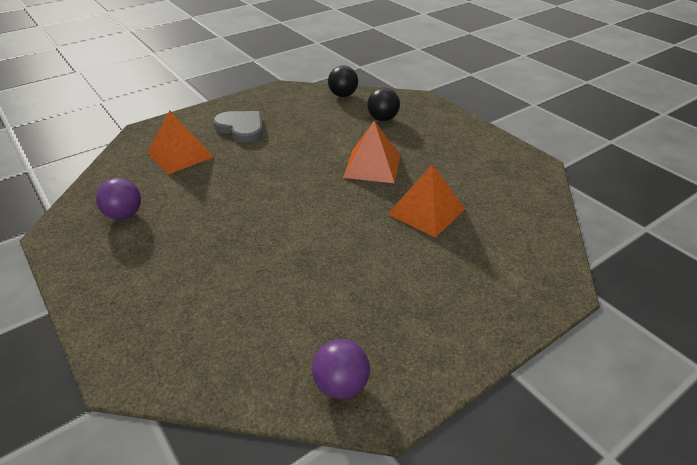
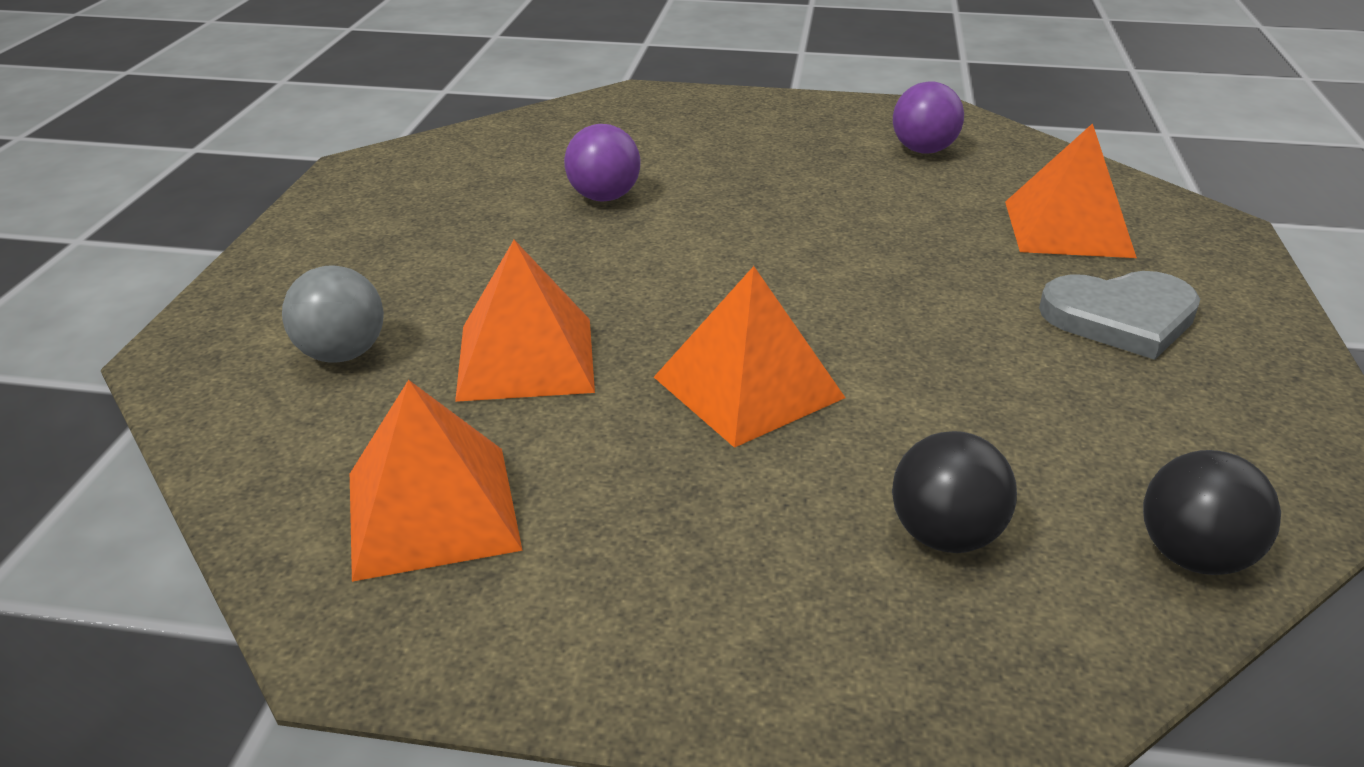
camera: 135 degrees right, 5 degrees down
(341, 385) = (423, 161): purple ball -> purple ball (604, 197)
(491, 251) = (342, 354): none -> grey ball
(498, 181) = (432, 510): none -> orange pyramid

